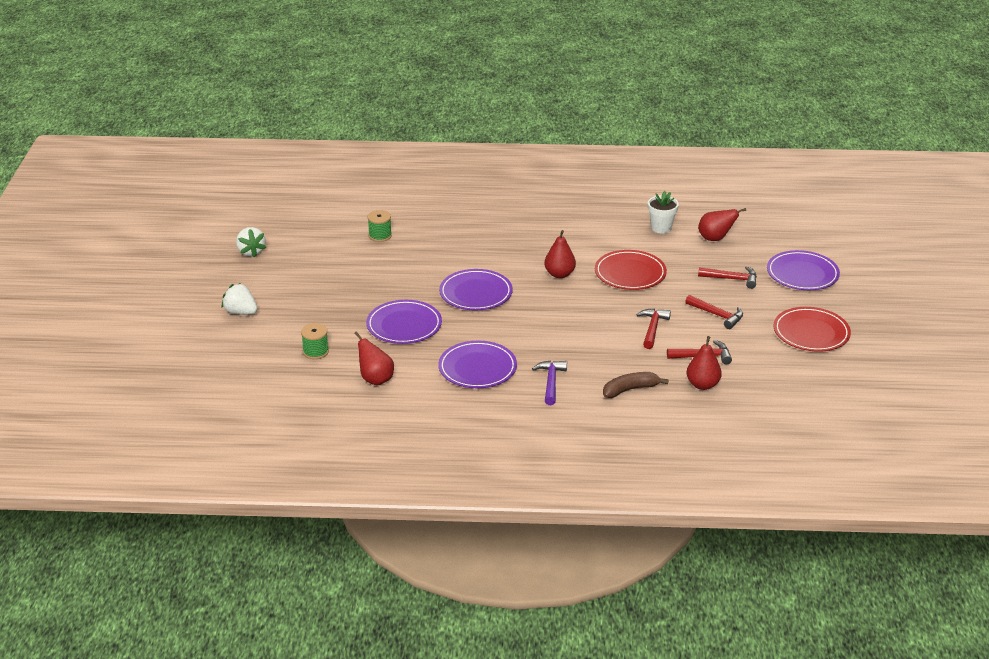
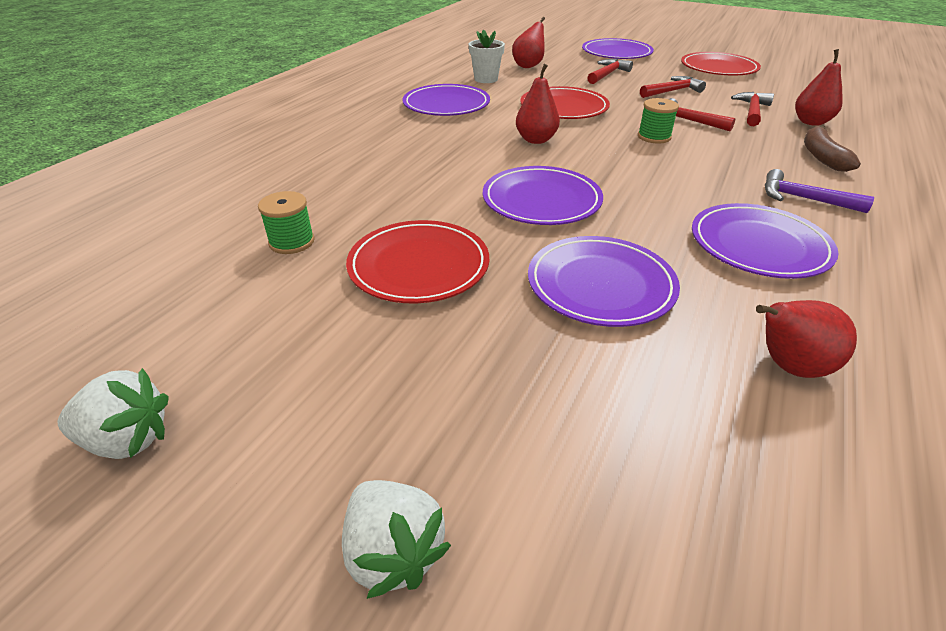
camera: 65 degrees left, 5 degrees up
(241, 312) = (393, 552): white strawberry -> white strawberry turned 90 degrees counterclockwise
(315, 352) = (657, 435): green spool -> green spool (654, 137)
(385, 274) = (419, 266): none -> red plate
(591, 226) = (446, 105): none -> purple plate

